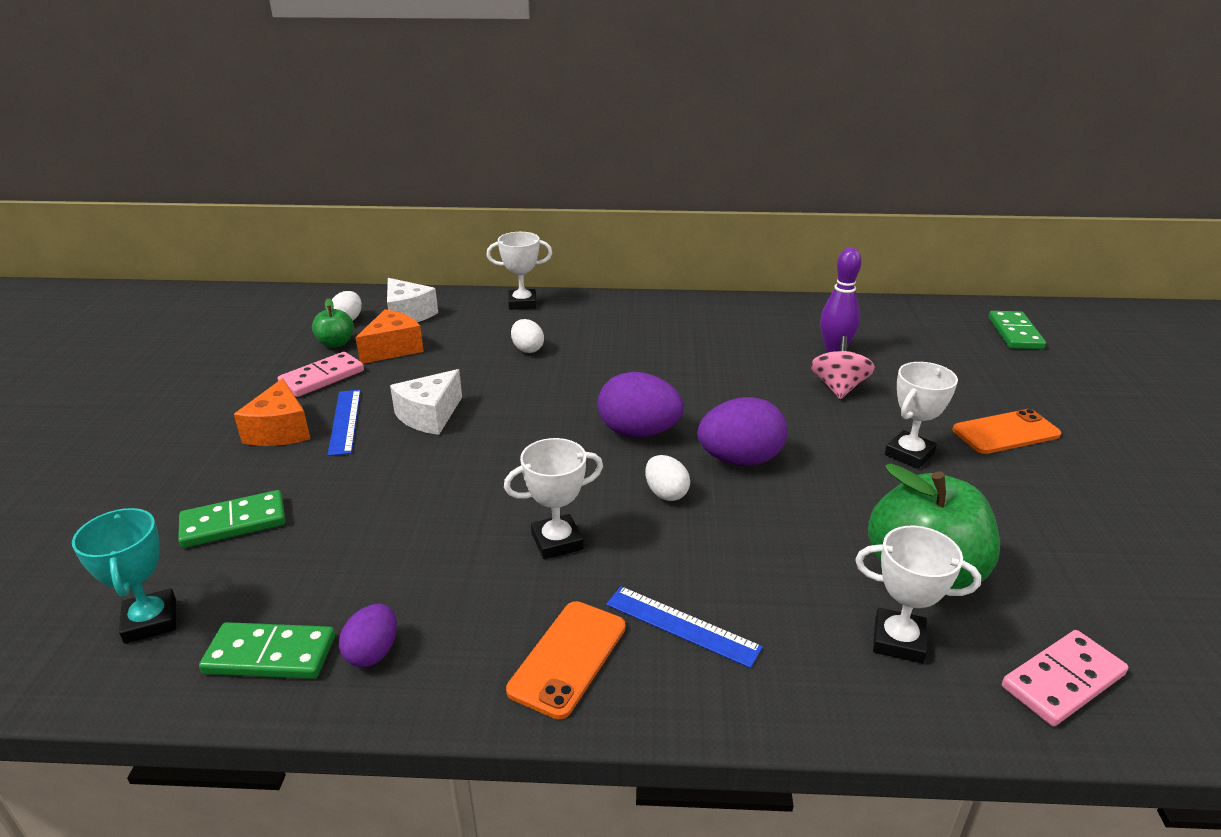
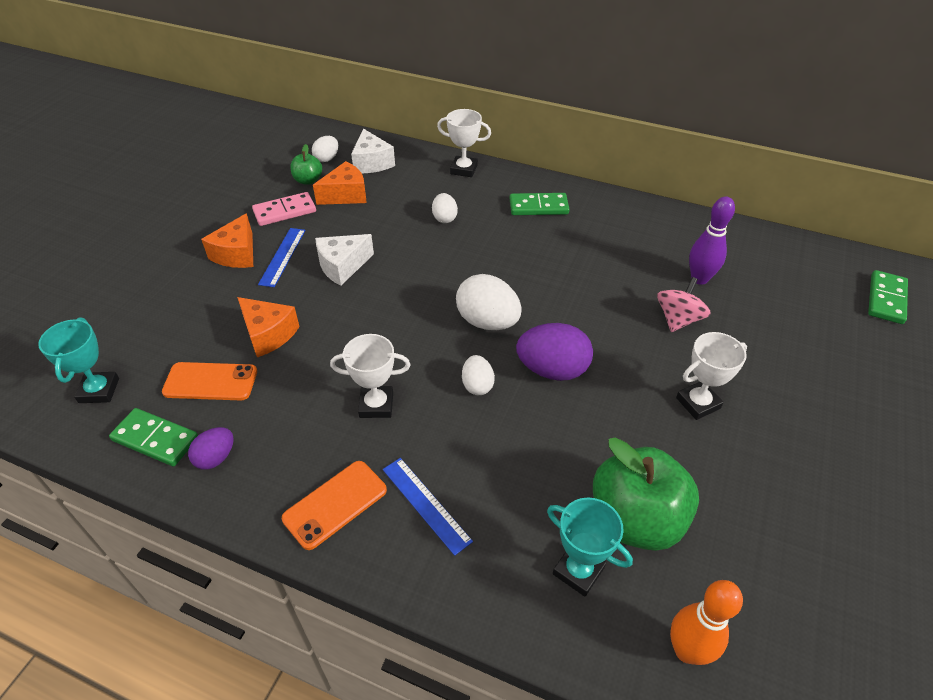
camera: 20 degrees right, 15 degrees up
(234, 522) = (176, 326): green domino -> green domino (538, 207)
(371, 502) = (268, 334): none -> orange cheese
(638, 432) = (487, 322): purple egg -> white egg
(898, 641) = (578, 571): white trophy -> turquoise trophy
(1006, 432) = (801, 405): orange phone -> orange phone (210, 382)
(1063, 681) = (687, 650): pink domino -> orange bowling pin

